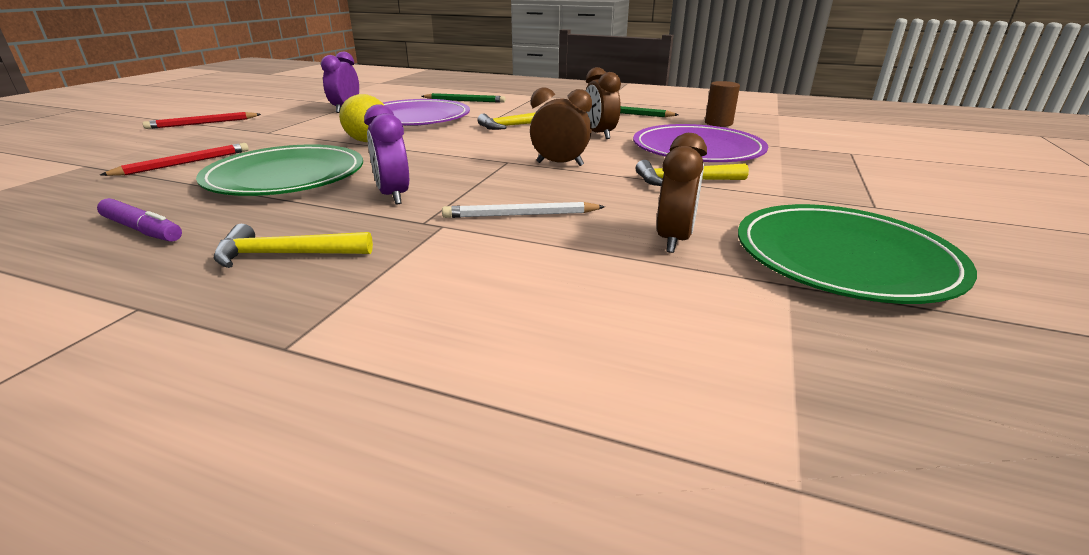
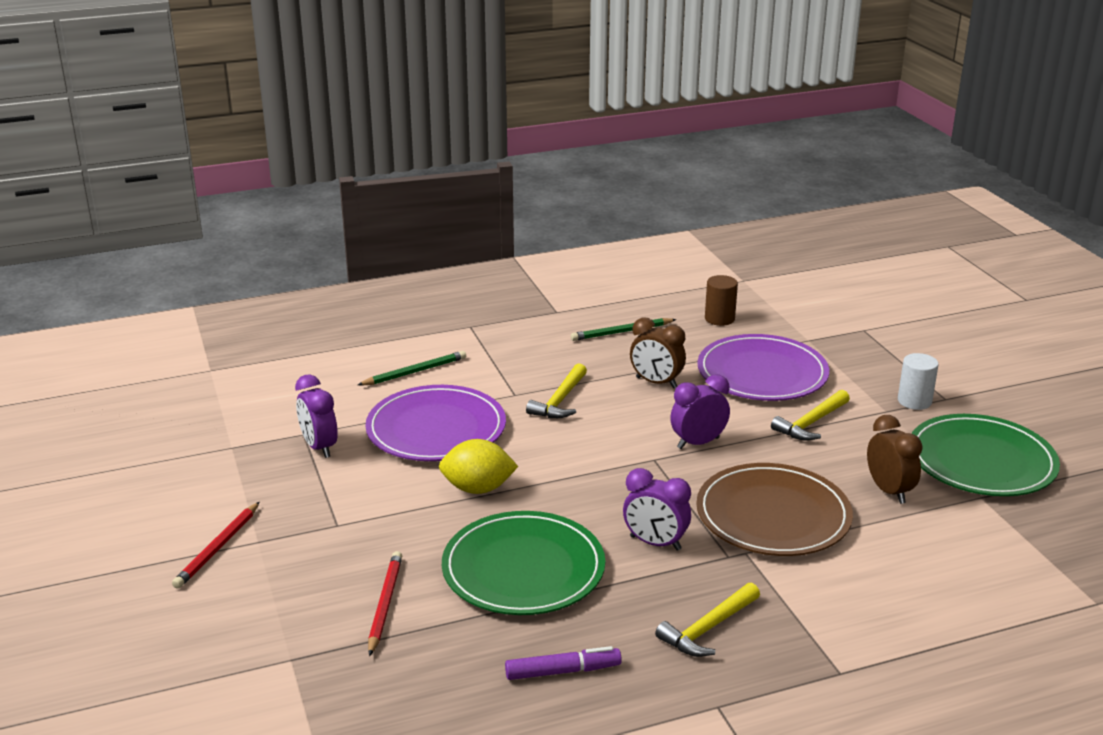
camera: 40 degrees left, 0 degrees up
(521, 215) = (773, 515): white pencil -> brown plate
(560, 164) = (698, 443): brown clock -> purple clock
(829, 198) = (914, 401): none -> white cylinder

